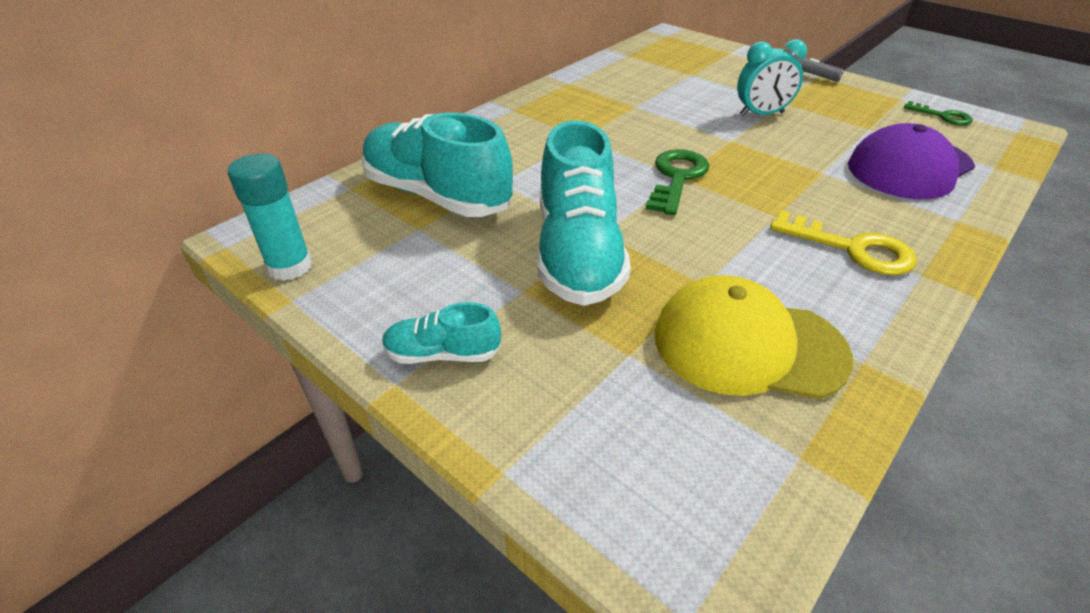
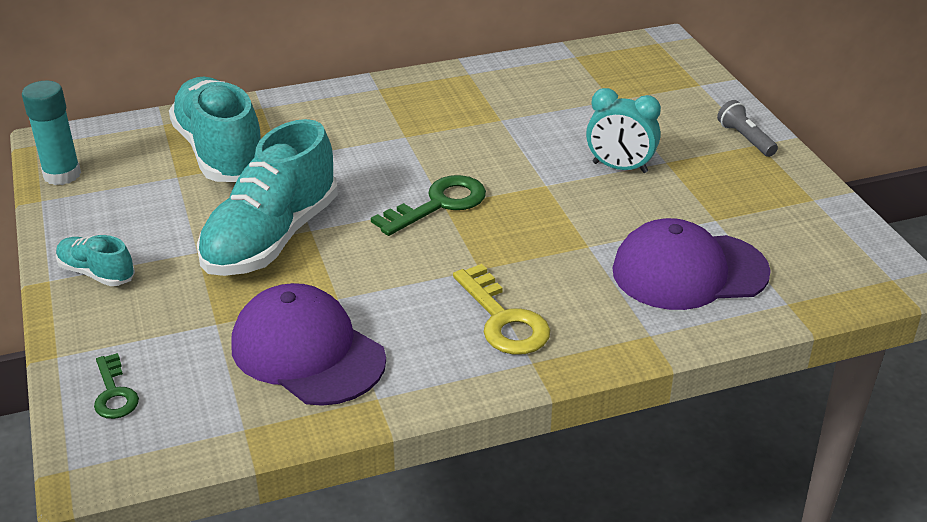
camera: 30 degrees right, 5 degrees down
(748, 345) = (307, 352): yellow cap -> purple cap
(942, 116) = (828, 234): green key -> green key (114, 393)

